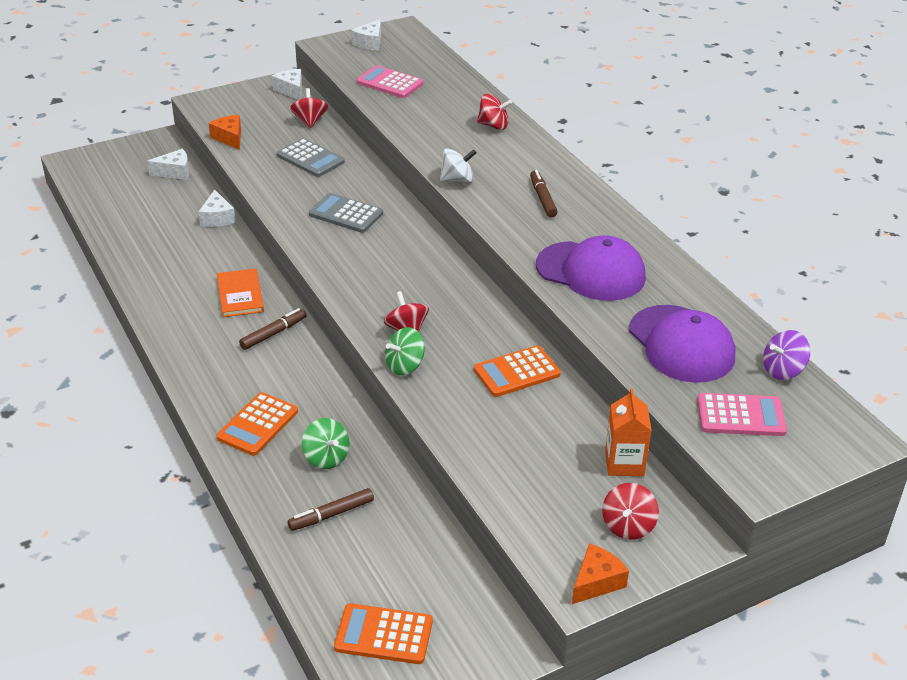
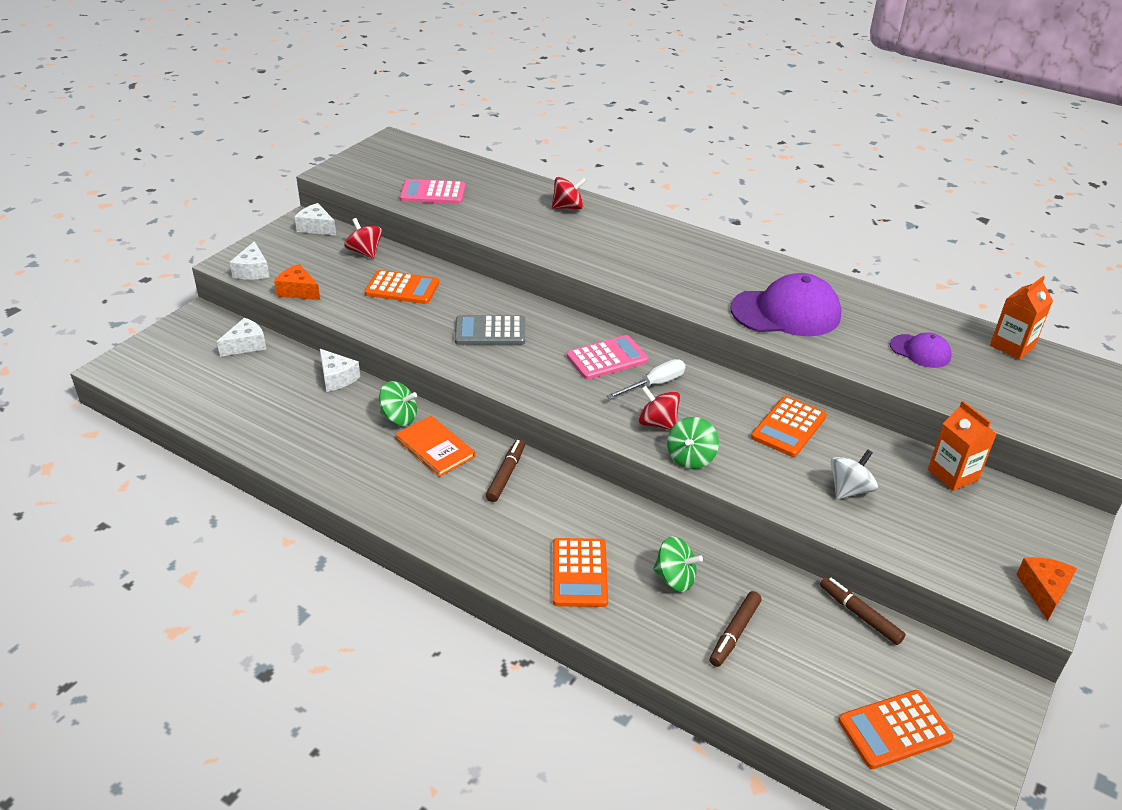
camera: 30 degrees left, 0 degrees up
(235, 263) = (399, 417): none -> green spinning top
(310, 159) = (402, 288): grey calculator -> orange calculator
(369, 43) = (374, 160): white cheese -> white cheese (253, 271)
(438, 299) = (654, 384): none -> white screwdriver
(457, 180) = (589, 265): white spinning top -> white spinning top (849, 489)
(542, 198) = (679, 260): brown marker -> brown marker (860, 615)
(628, 526) = (1013, 529): red spinning top -> none
(681, 344) = (920, 351): purple cap -> purple cap, size x0.53
(740, 416) = (1026, 396): pink calculator -> pink calculator (607, 358)
(782, 370) = (1012, 346): purple spinning top -> orange carton

